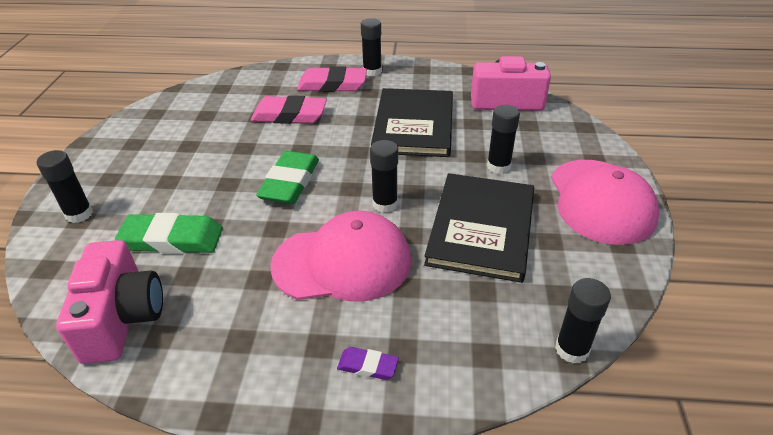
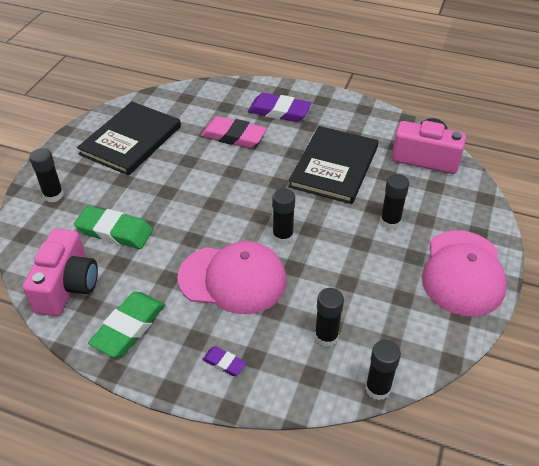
camera: 15 degrees right, 5 degrees up
(290, 182) = (215, 200): green eraser -> green eraser (129, 327)
(332, 85) = (279, 111): pink eraser -> purple eraser
(372, 71) = (318, 103): black glue stick -> black glue stick (326, 336)
(481, 228) = (351, 275): black book -> black book (131, 140)

